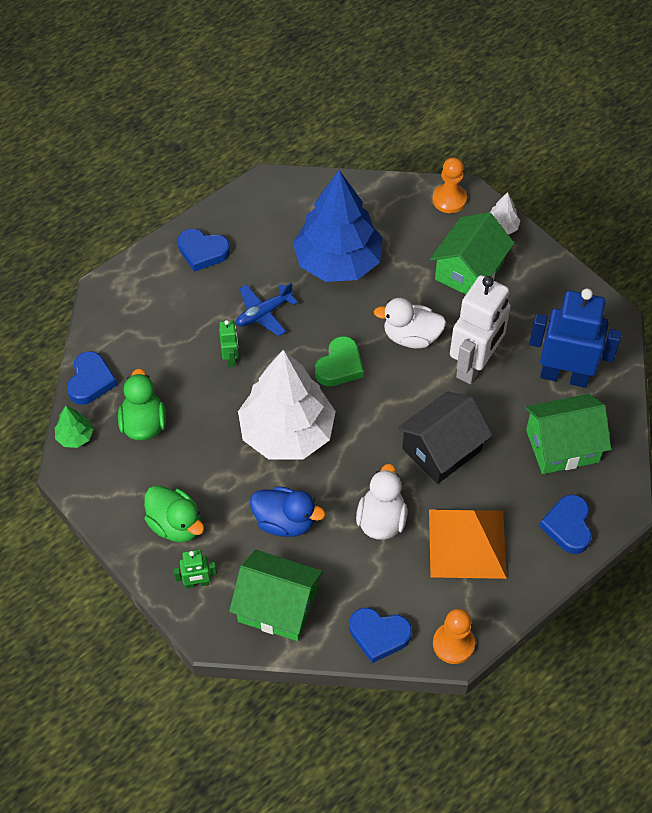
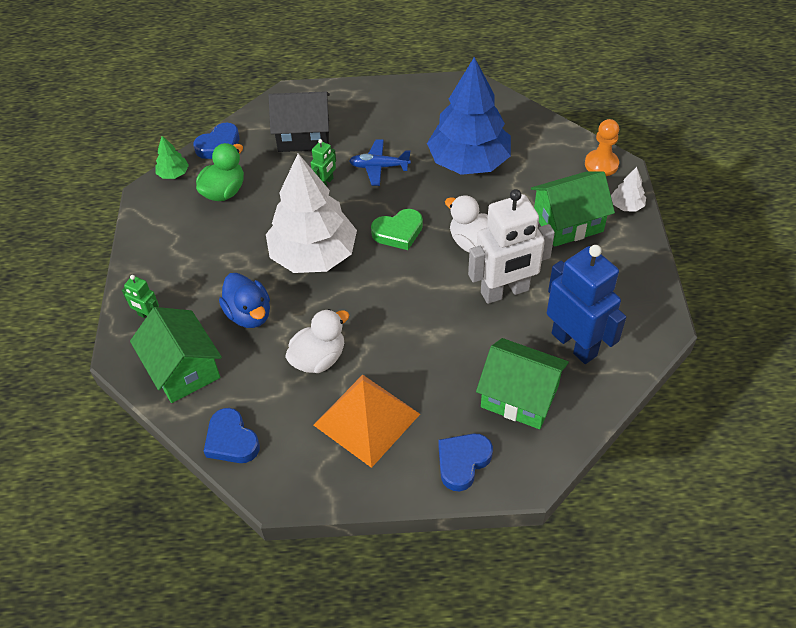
camera: 40 degrees right, 5 degrees down
(176, 525) = (175, 269): green duck -> none
(202, 252) = (377, 105): blue heart -> none
(442, 449) = (416, 337): black house -> black house (303, 136)
(453, 644) = (279, 488): orange pawn -> none

